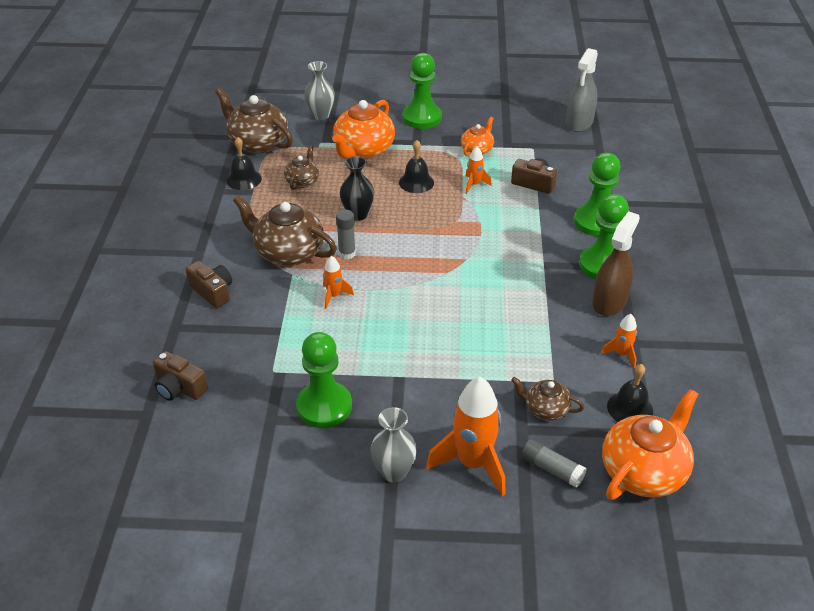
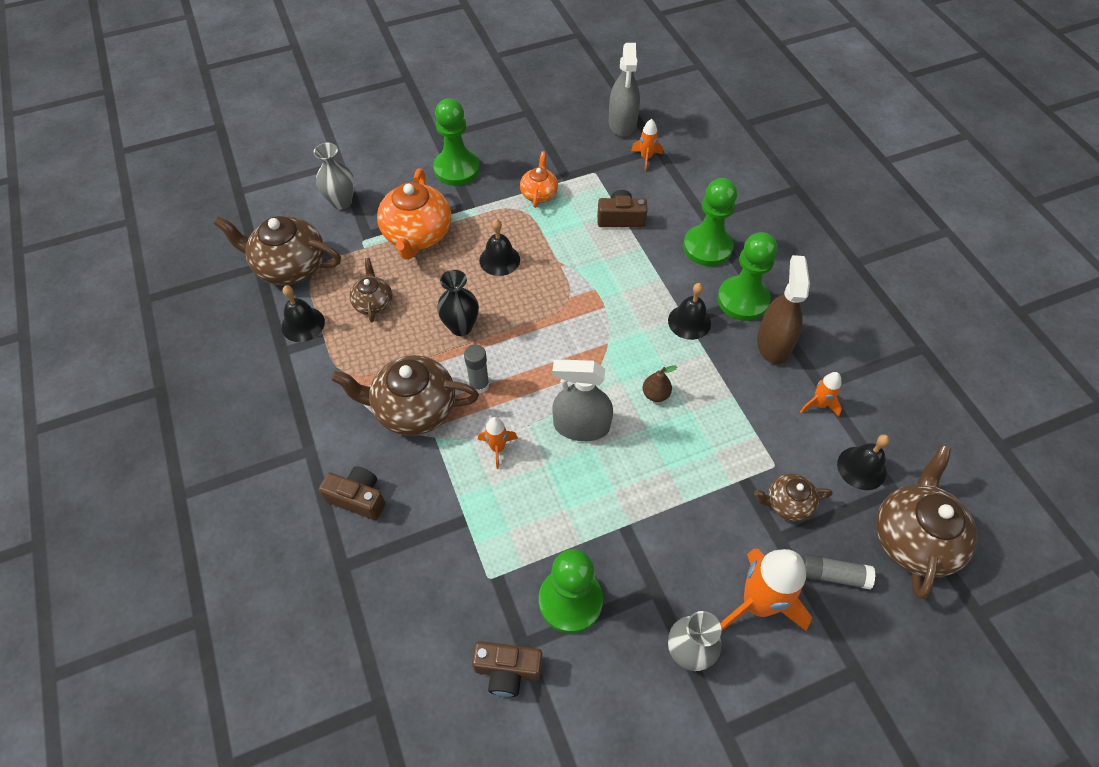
camera: 25 degrees left, 15 degrees up
(179, 388) = (397, 649): brown camera -> brown camera (507, 671)
(408, 303) = (581, 426): none -> grey spray bottle
(474, 185) = (562, 242): orange rocket -> orange rocket (646, 158)
(483, 303) = (655, 394): none -> brown pear
(545, 265) = (689, 322): none -> black bell
(644, 471) = (913, 538): orange teapot -> brown teapot

